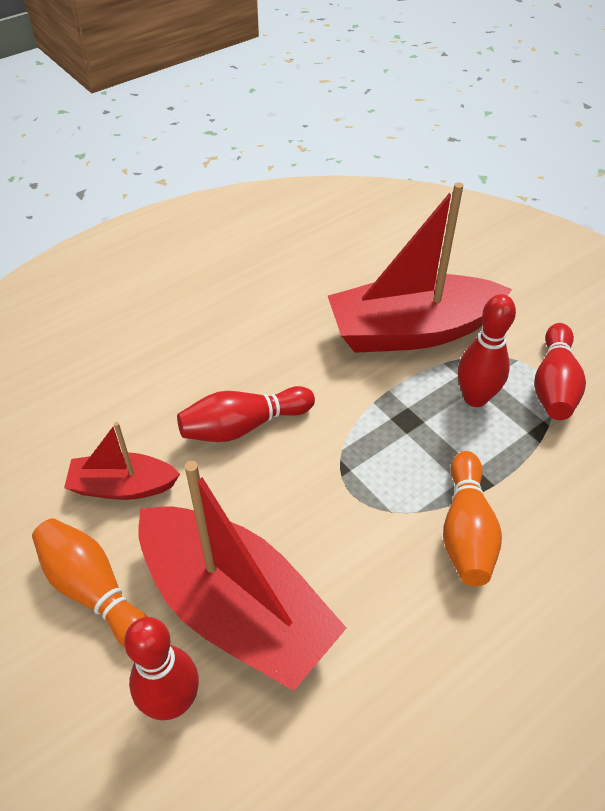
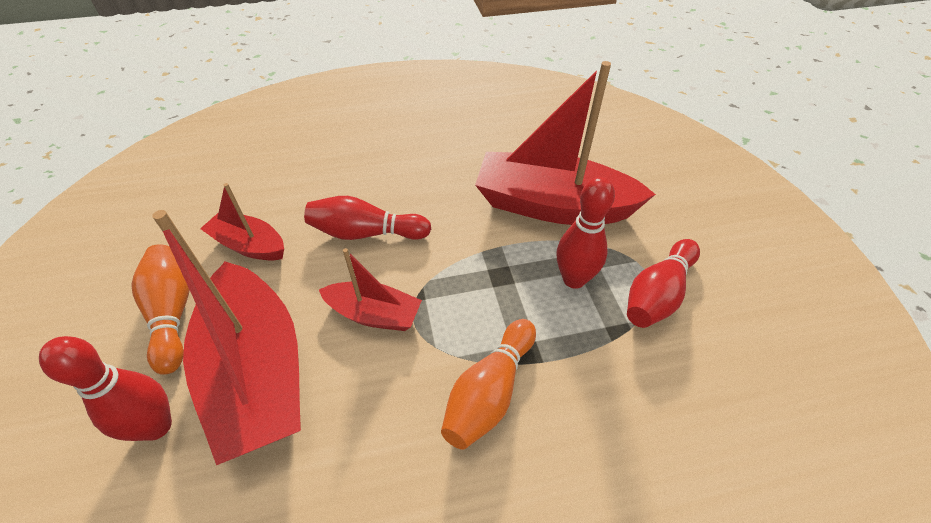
camera: 25 degrees right, 0 degrees up
(312, 505) = (374, 314): none -> red boat

